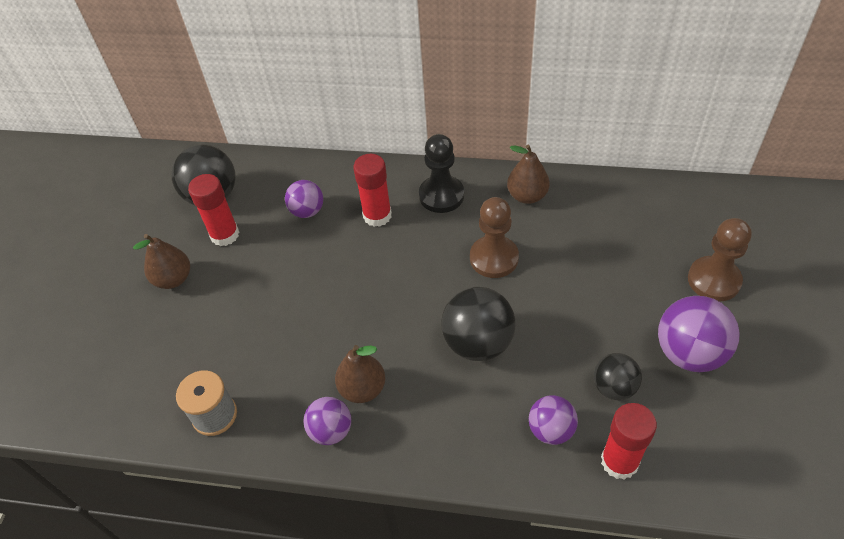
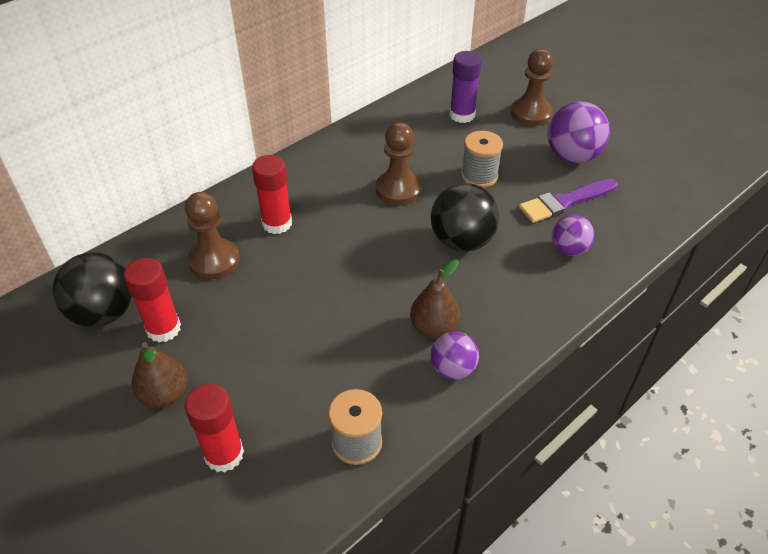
camera: 55 degrees left, 5 degrees down
(307, 211) = (214, 260): purple ball -> brown pawn
(441, 195) = (305, 179): black pawn -> none
(527, 196) = (364, 141): brown pear -> none
(574, 300) = (479, 176): none -> grey spool
(614, 387) = (565, 202): black ball -> purple brush
(619, 461) = (621, 234): red glue stick -> red glue stick (224, 454)
(644, 233) = (462, 115): none -> purple glue stick

